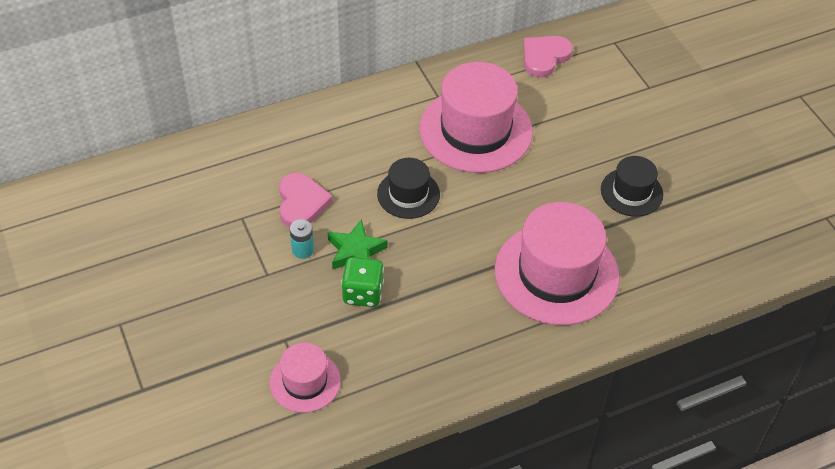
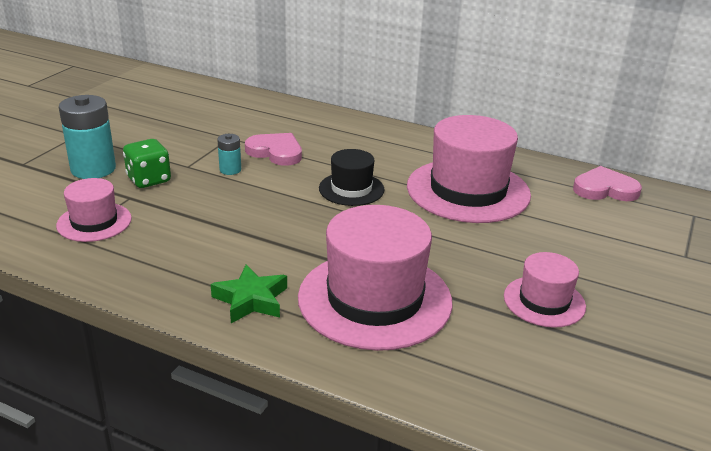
camera: 50 degrees right, 20 degrees down
(207, 342) = (93, 169): none -> turquoise battery
(301, 203) = (276, 152): pink heart -> pink heart turned 105 degrees counterclockwise
(356, 251) = (259, 191): green star -> green star (251, 300)
(363, 293) = (219, 210): green dice -> green dice (149, 180)
(631, 192) = (544, 301): black hat -> pink hat

